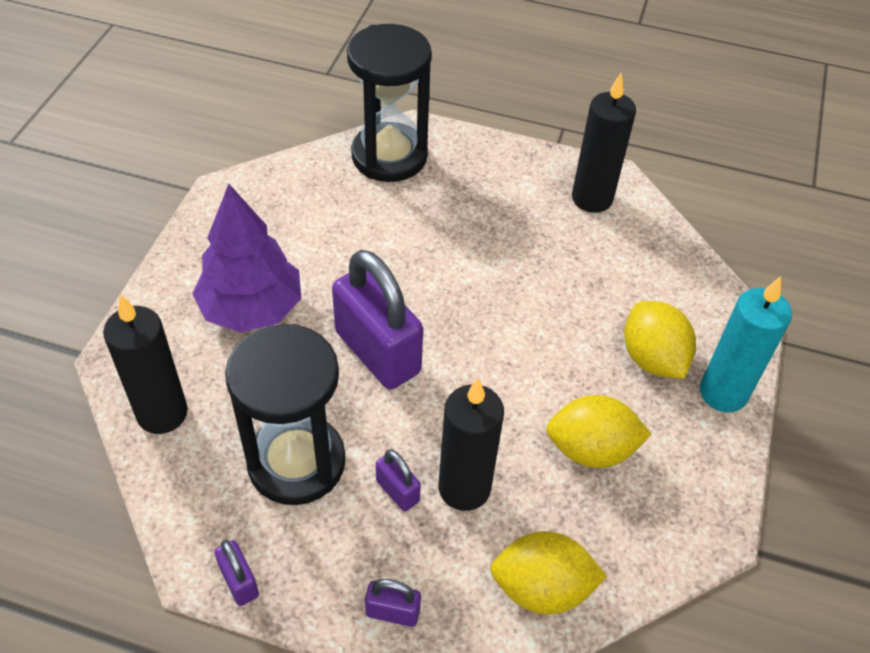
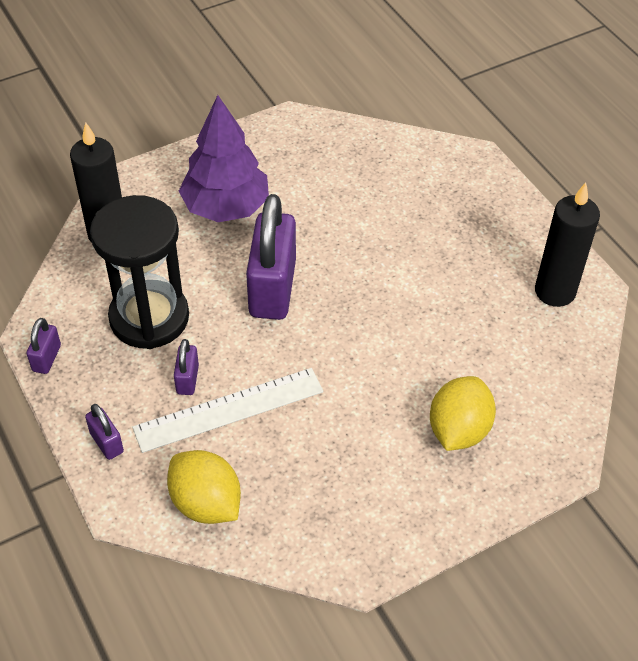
camera: 45 degrees right, 0 degrees up
(389, 156) = (433, 165): black hourglass -> none
(464, 488) = (229, 409): black candle -> white ruler
(591, 449) = (339, 452): yellow lemon -> none
(723, 393) = (483, 491): turquoise candle -> none

